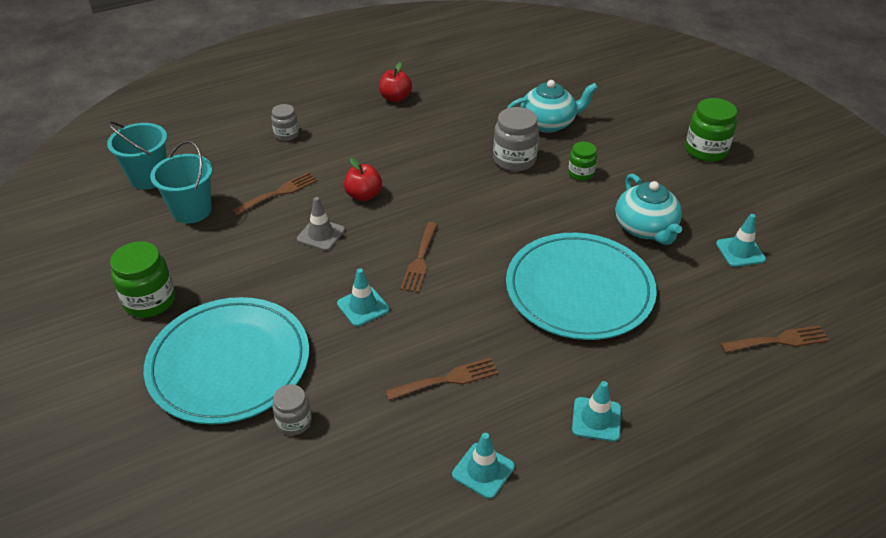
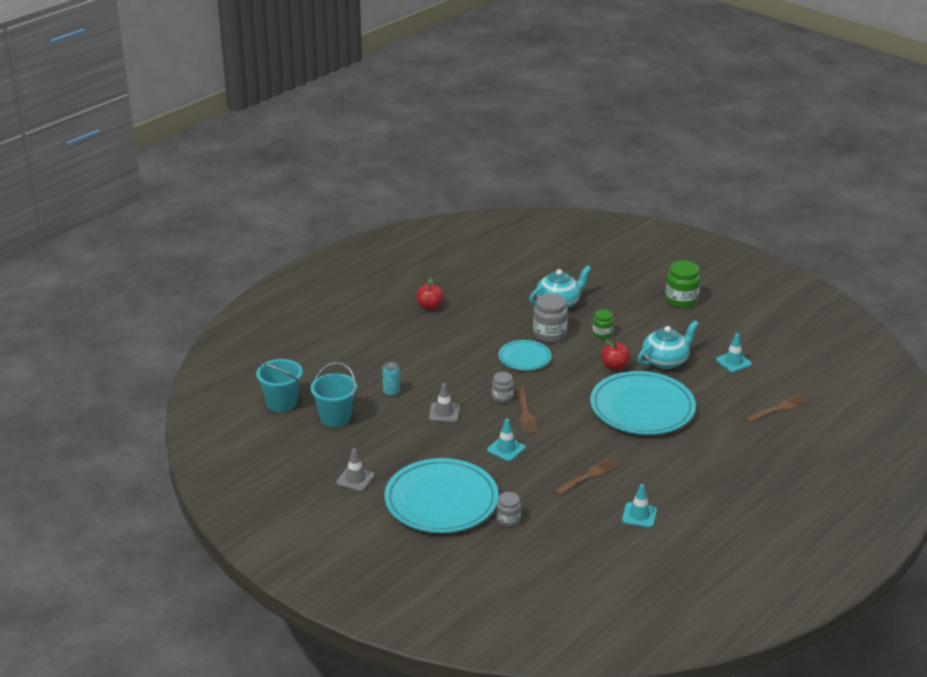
camera: 20 degrees left, 10 degrees down
(150, 301) = (355, 479): green jar -> grey traffic cone
(279, 193) = (391, 392): brown fork -> turquoise can
(286, 134) = (364, 351): grey jar -> grey jar (502, 397)
(363, 195) = (456, 381): red apple -> red apple (614, 366)
(465, 184) = (524, 357): none -> turquoise plate
(596, 419) = (691, 475): turquoise traffic cone -> none
(645, 228) = (665, 361): turquoise teapot -> turquoise teapot turned 90 degrees counterclockwise

